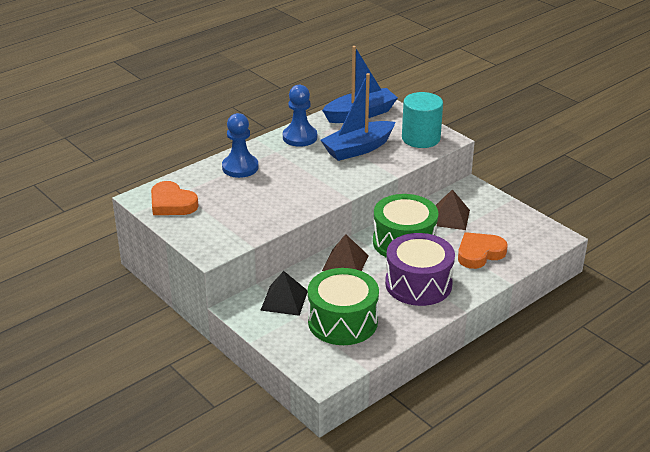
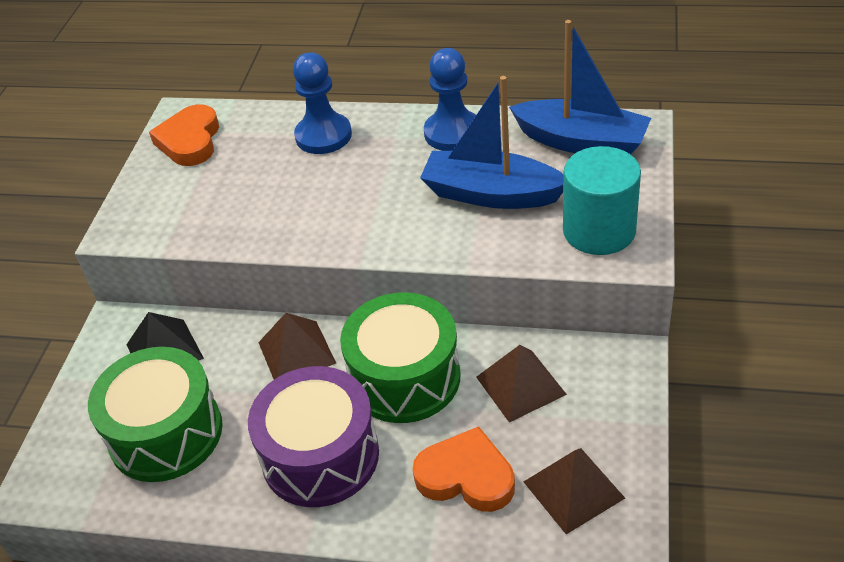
camera: 55 degrees right, 10 degrees up
(518, 233) = (573, 489): none -> brown pyramid

